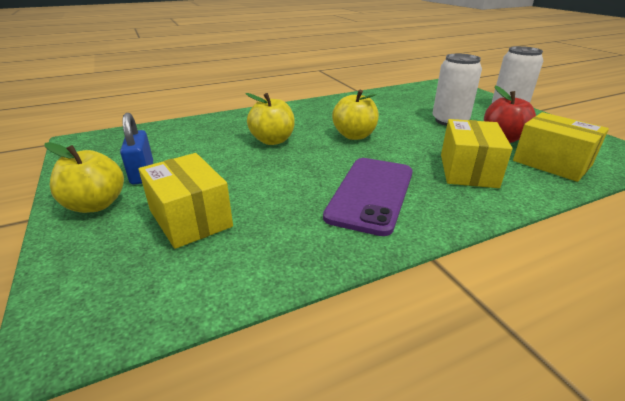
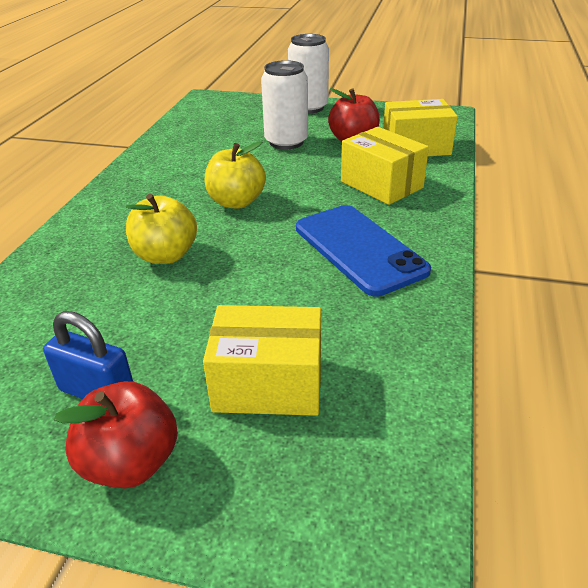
camera: 50 degrees left, 5 degrees up
(96, 205) = (131, 462): yellow apple -> red apple
(371, 194) = (359, 249): purple phone -> blue phone

